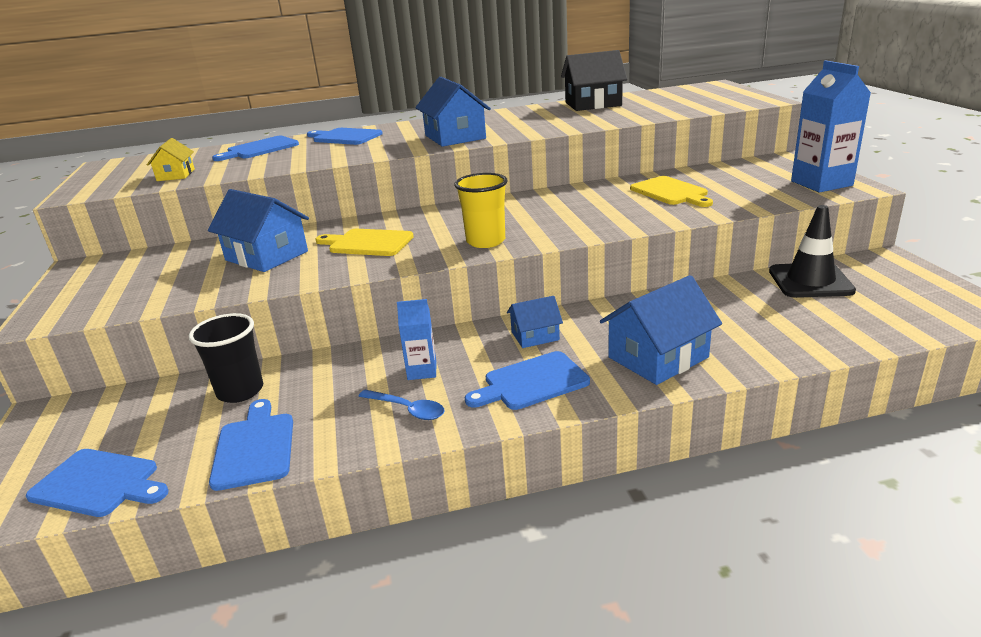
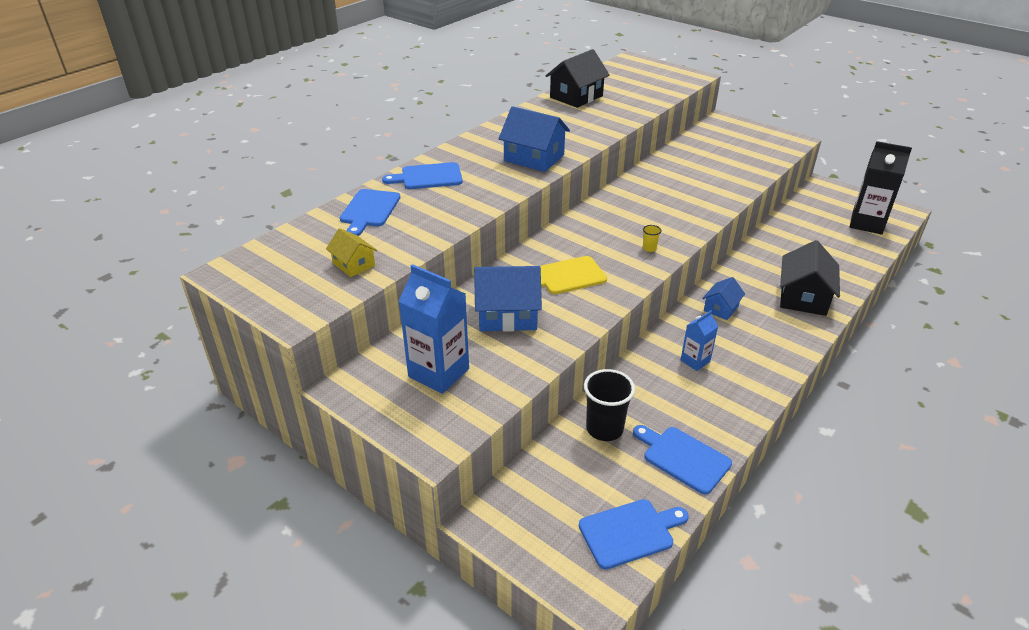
camera: 40 degrees left, 10 degrees up
(407, 409) = (728, 390): blue spoon -> none
(486, 241) = (649, 248): yellow cup -> yellow cup, size x0.45
(531, 382) = (766, 341): blue cutting board -> none
(658, 357) = (803, 297): blue house -> black house
(671, 192) = (697, 169): yellow cutting board -> none
(810, 281) = (807, 214): black traffic cone -> none
(821, 183) = (771, 141): blue carton -> blue carton (438, 372)
(895, 311) = (866, 223): none -> black carton

